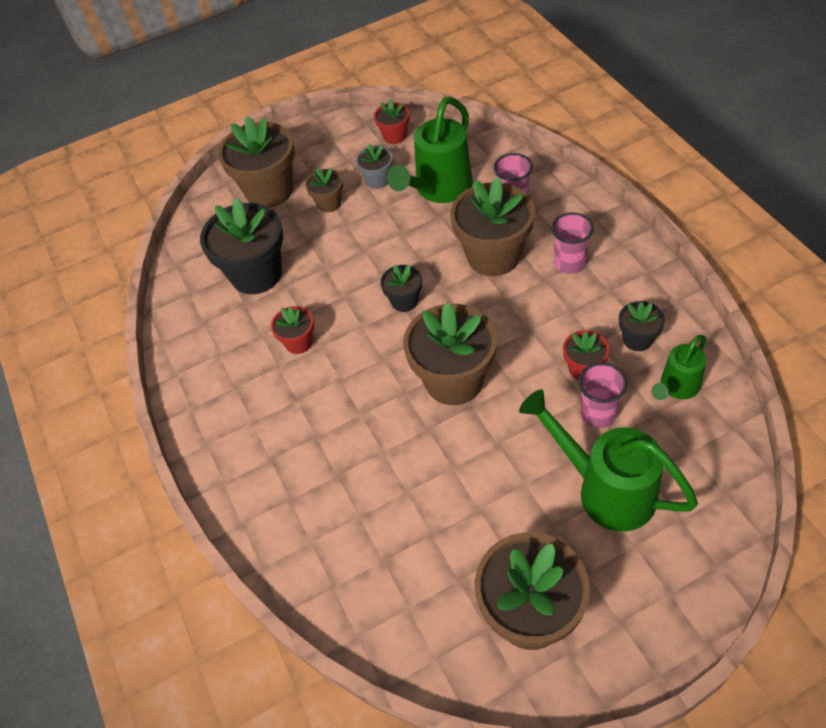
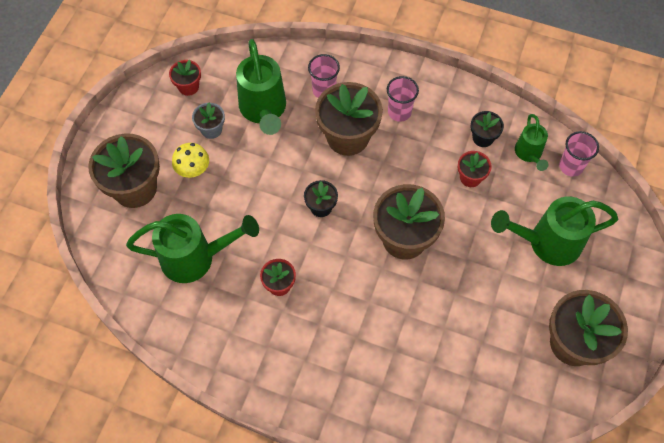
camera: 50 degrees left, 10 degrees up
(256, 274) = (195, 258): black flower pot -> green watering can
(329, 203) = (193, 170): brown flower pot -> yellow mushroom
(598, 414) = (503, 201): pink cup -> pink cup (571, 166)

